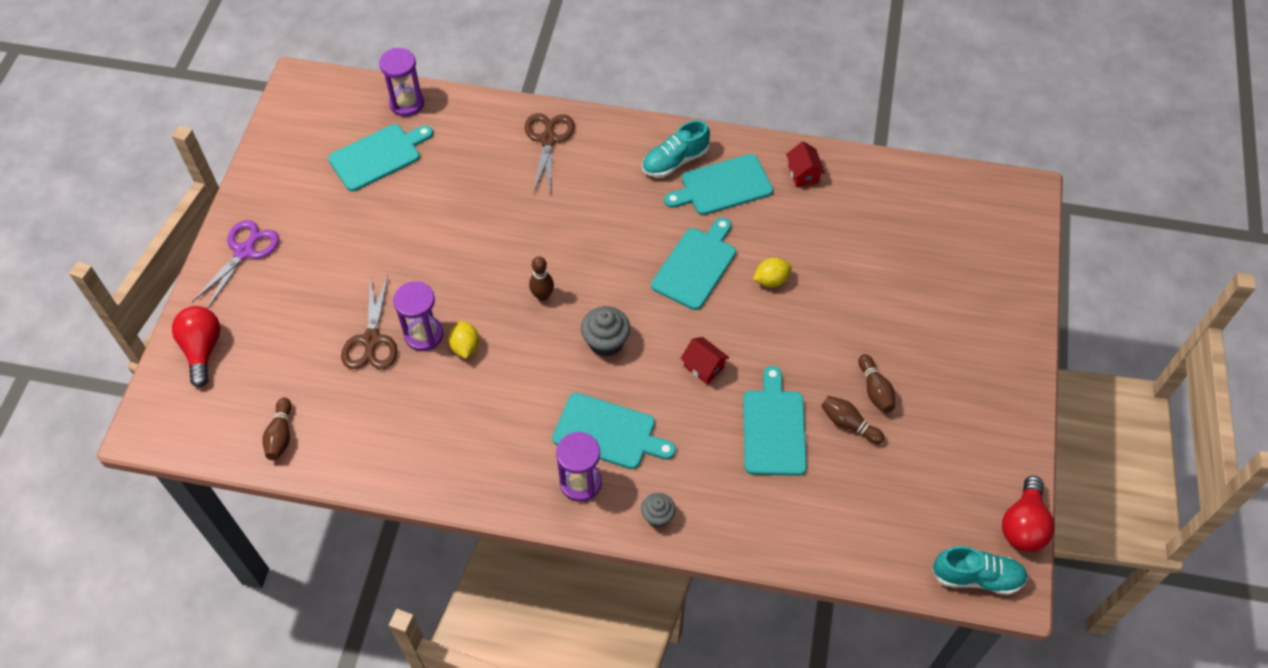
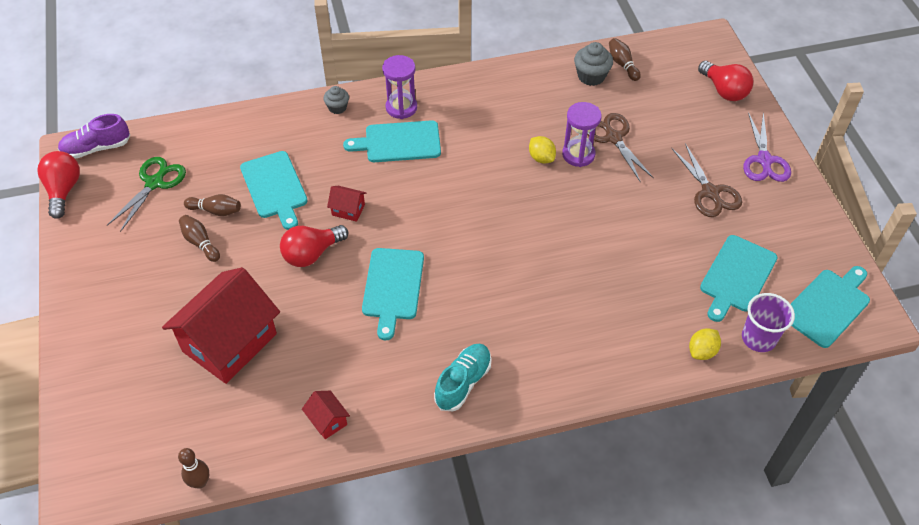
camera: 155 degrees right, 5 degrees down
(407, 103) = (758, 338): purple hourglass -> purple cup
(542, 296) = (508, 215): brown bowling pin -> brown bowling pin (200, 482)
(548, 139) = (598, 356): brown scissors -> brown scissors (710, 193)
(606, 342) = (436, 200): grey cupcake -> grey cupcake (591, 76)
(723, 186) = (403, 374): turquoise cutting board -> turquoise cutting board (827, 306)
(761, 331) = (312, 254): none -> red light bulb
(771, 280) = (320, 300): yellow lemon -> yellow lemon (702, 351)
(870, 271) = (229, 342): none -> red house
(911, 491) = (155, 183): none -> green scissors
(977, 577) = (96, 148): turquoise shoe -> purple shoe

